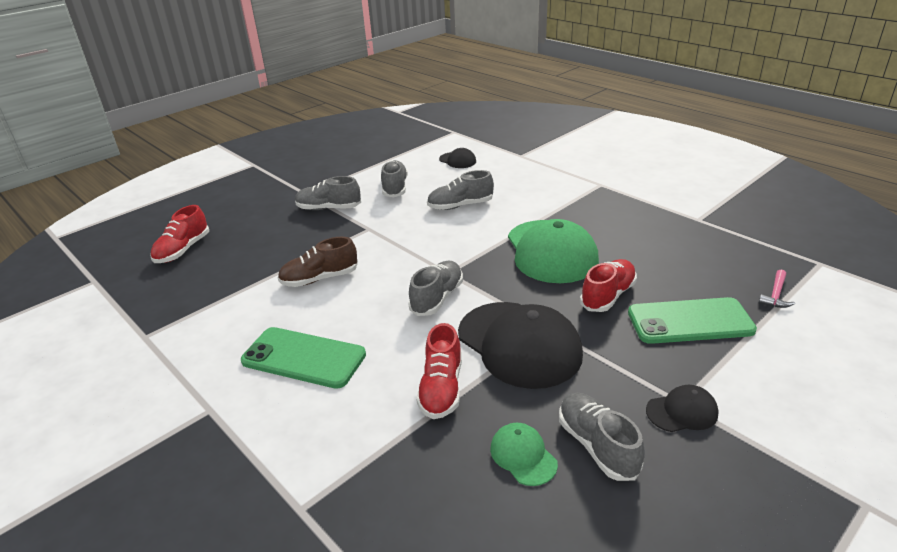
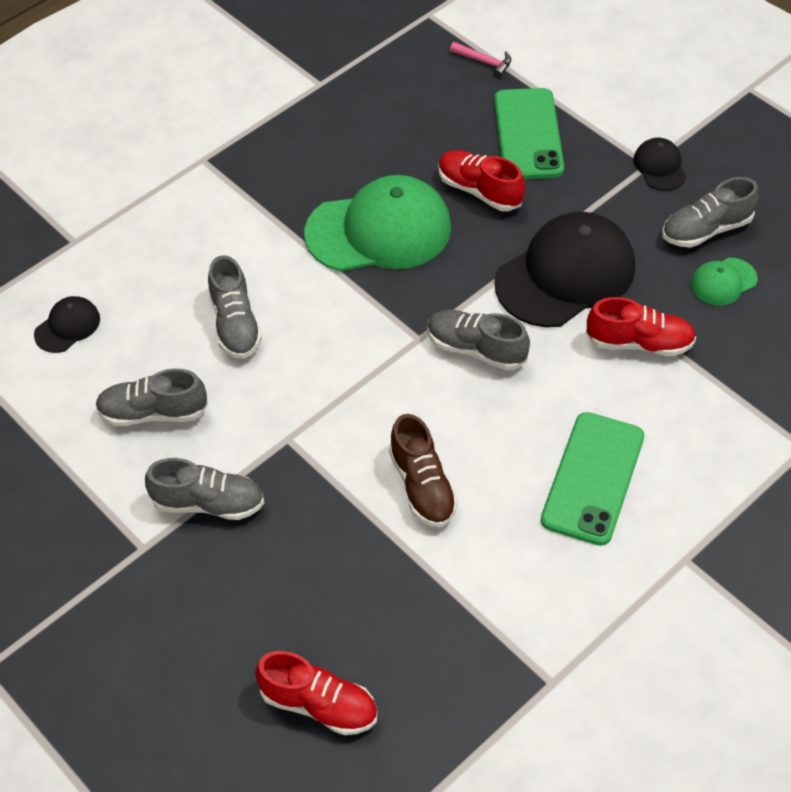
camera: 90 degrees left, 20 degrees up
(328, 208) = (208, 503): grey shoe -> grey shoe turned 90 degrees counterclockwise

